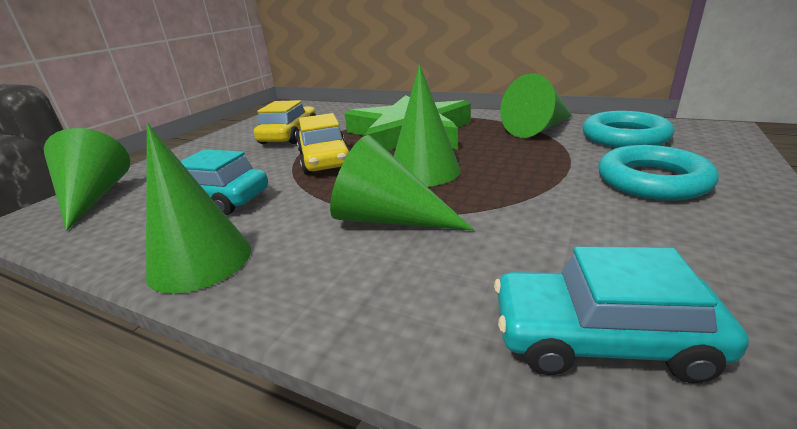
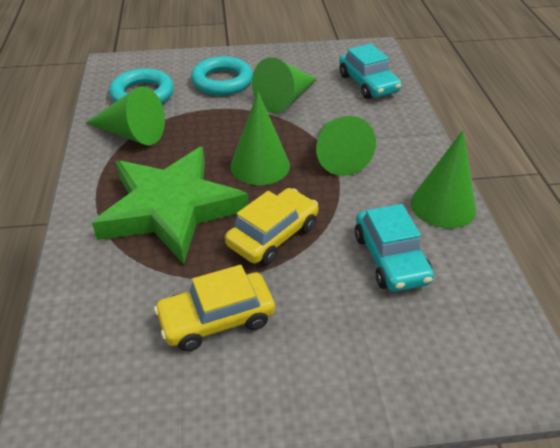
camera: 125 degrees left, 15 degrees up
(94, 197) = (470, 368): green cone -> green cone (285, 99)

